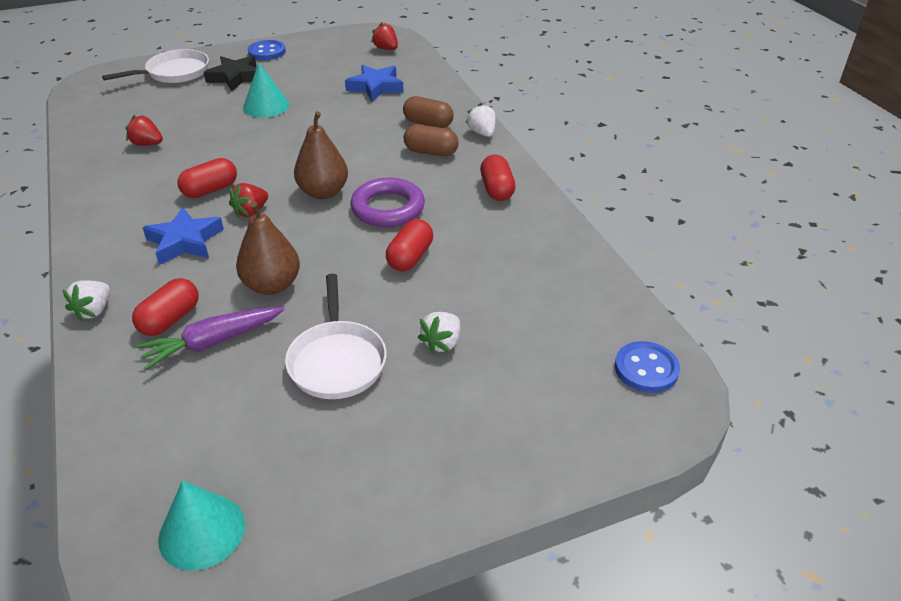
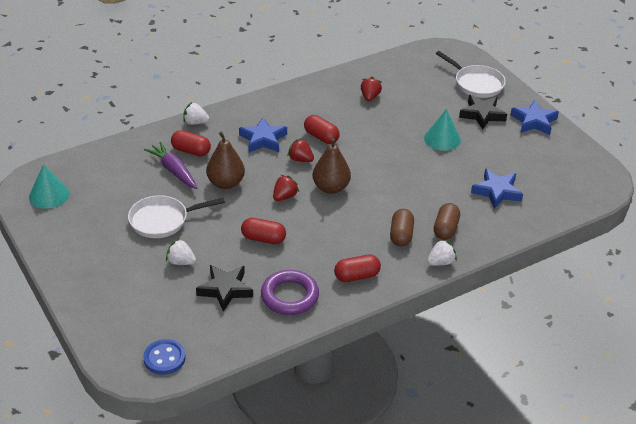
camera: 80 degrees right, 0 degrees up
(267, 52) = (534, 121): blue button -> blue star
(386, 49) = (574, 188): red strawberry -> red strawberry (284, 197)
(388, 208) = (318, 221): purple ring -> purple ring (289, 296)
(508, 300) = (225, 290): none -> black star

